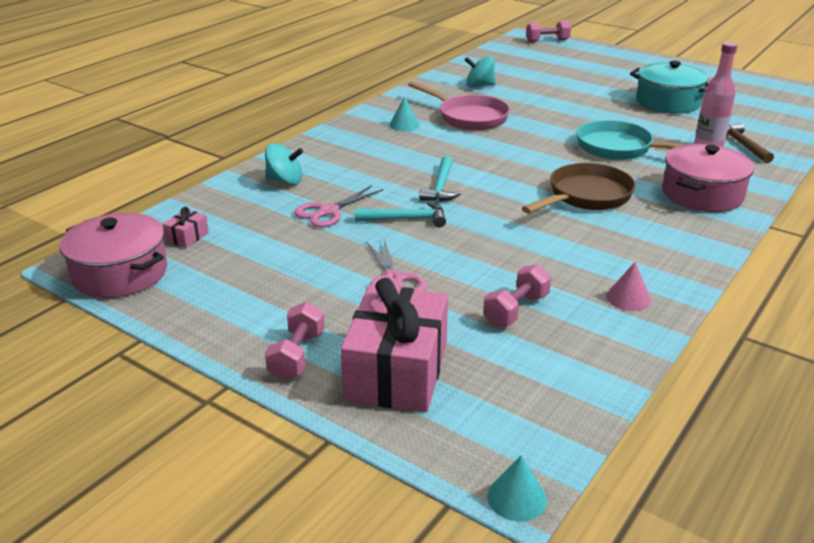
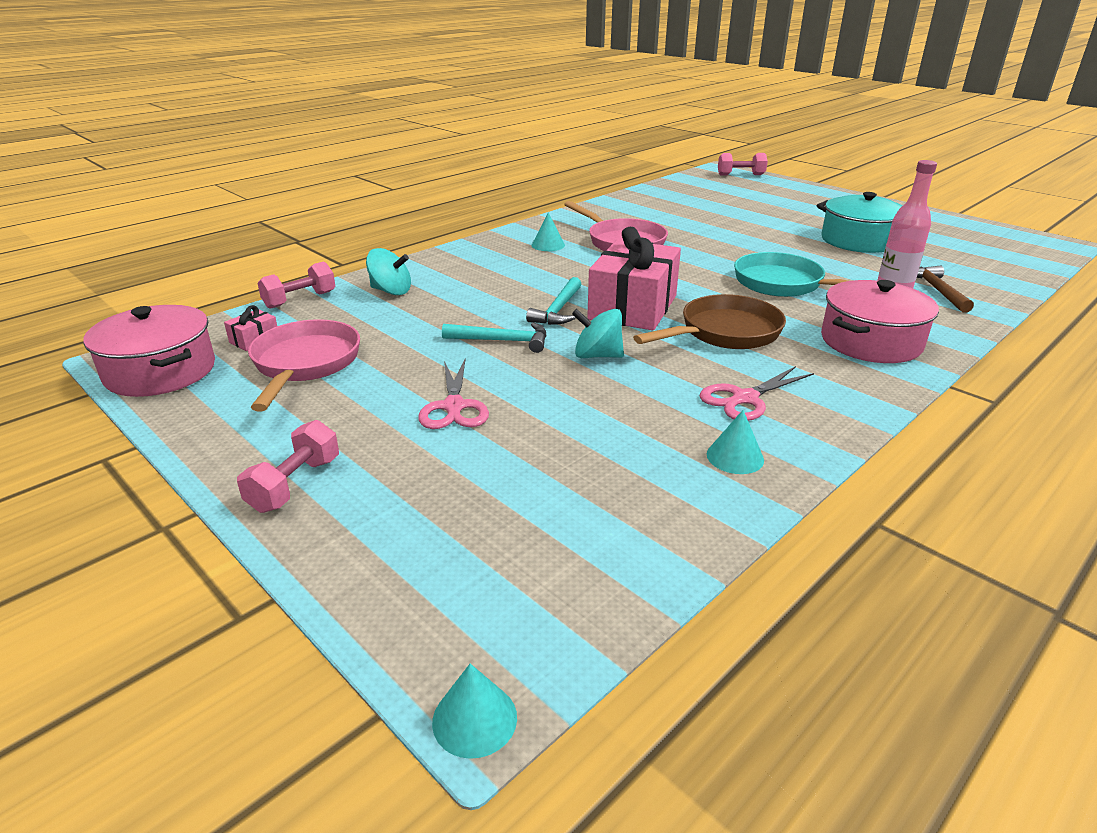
camera: 10 degrees right, 0 degrees up
(246, 255) = (305, 364): none -> pink pan
(328, 211) = (420, 326): pink scissors -> pink scissors (745, 398)
(397, 371) = (402, 518): pink gift -> pink gift (632, 307)
(479, 85) = (648, 212): turquoise spinning top -> turquoise spinning top (597, 355)
(516, 310) = (585, 457): pink dumbbell -> pink dumbbell (300, 300)
(628, 298) = (735, 457): pink cone -> turquoise cone

